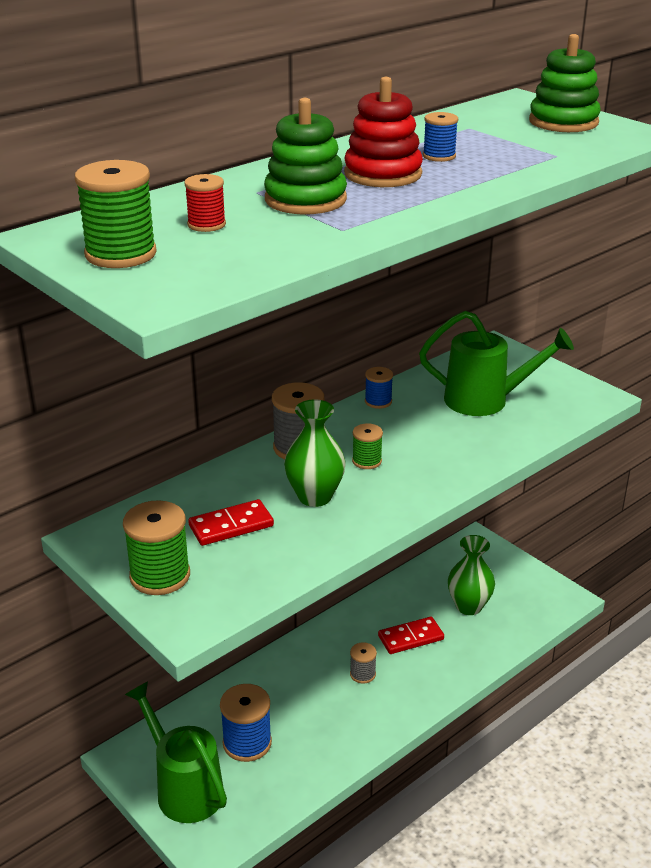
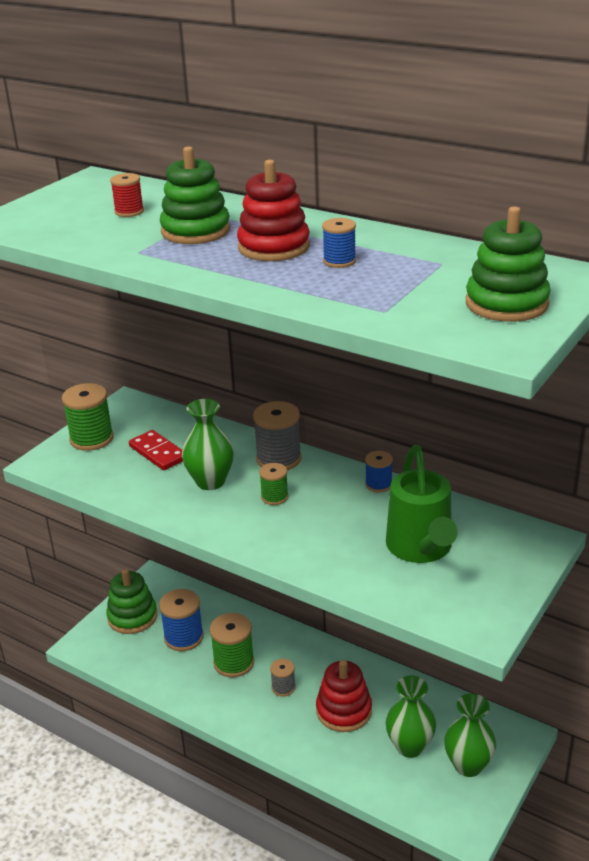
camera: 75 degrees right, 0 degrees up
(121, 254) = (67, 200): green spool -> green spool (234, 662)
(184, 787) = (132, 617): green watering can -> green stacking toy
(411, 638) = (344, 711): red domino -> red stacking toy
(500, 578) = (468, 765): none -> green vase

